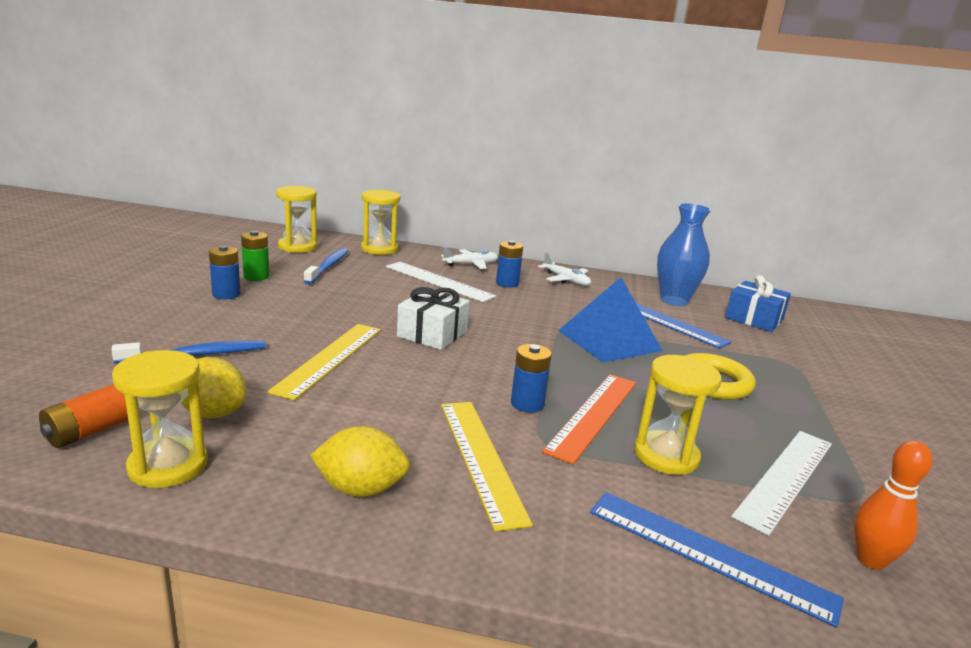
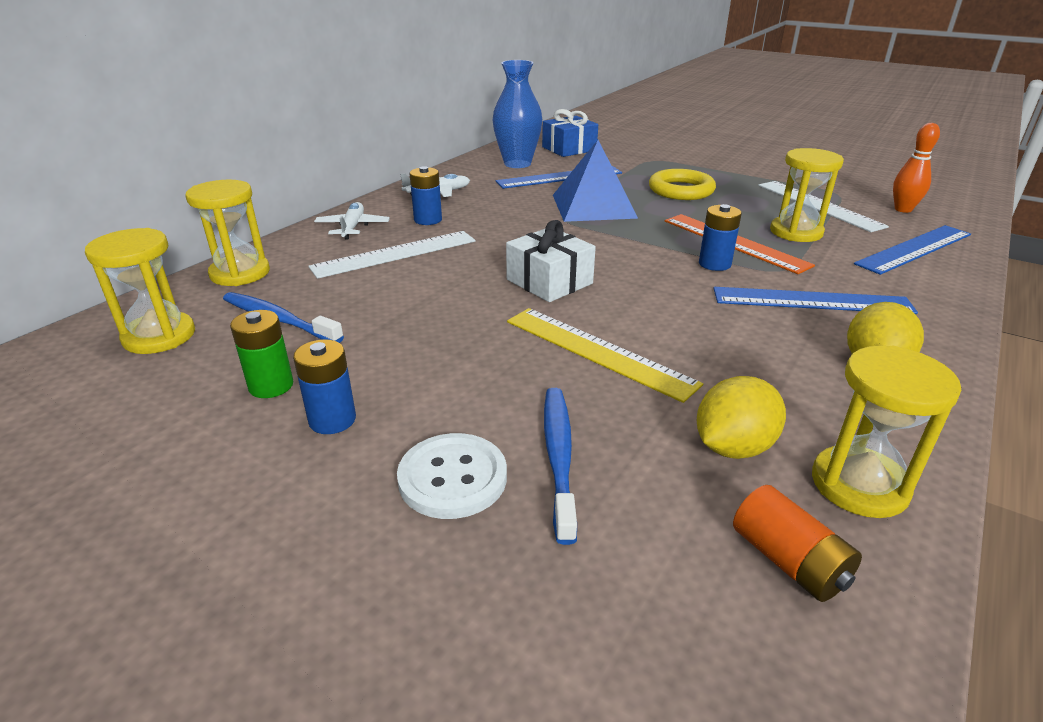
camera: 65 degrees left, 10 degrees up
(175, 328) = (452, 478): none -> white button
(481, 458) = (811, 301): yellow ruler -> blue ruler

